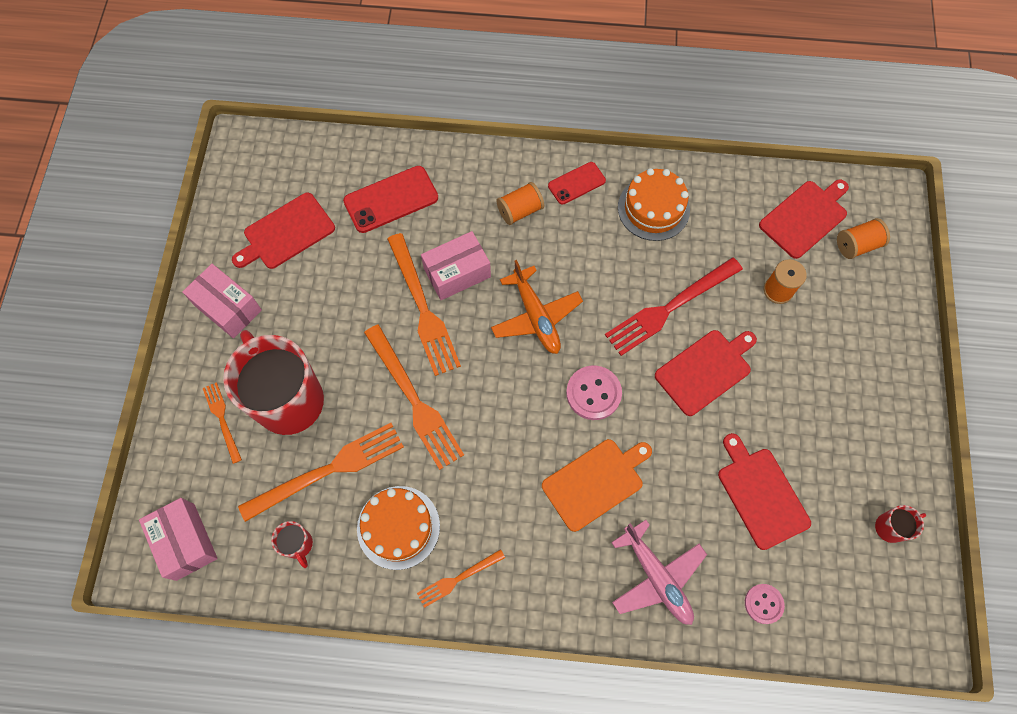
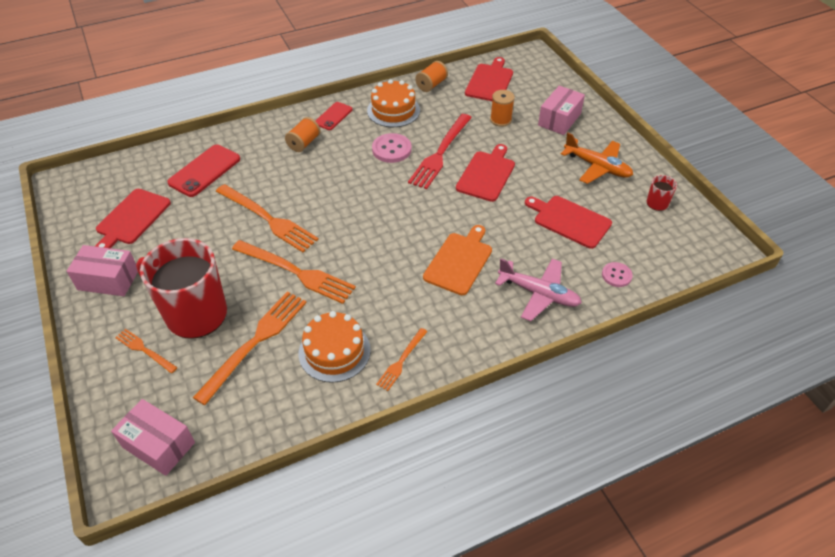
camera: 30 degrees left, 20 degrees down
(298, 545) = (260, 400): red mug -> none
(457, 273) = (281, 191): pink box -> pink box (559, 119)
(536, 316) = (354, 192): orange plane -> orange plane (597, 167)
(593, 393) = (423, 215): pink button -> pink button (391, 149)
(857, 245) = (530, 83): orange spool -> orange spool (431, 85)

